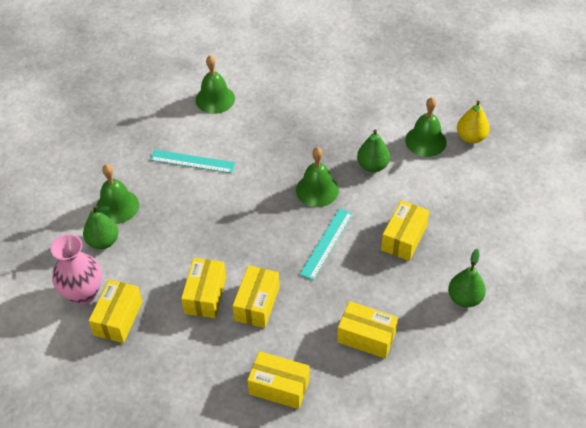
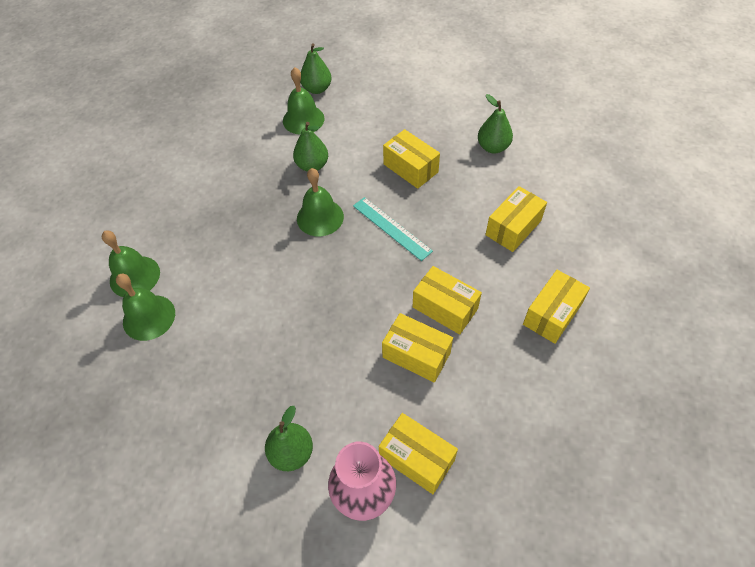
camera: 70 degrees left, 5 degrees up
(117, 206) = (243, 424): green bell -> green bell (149, 317)
(192, 161) = (217, 322): turquoise ruler -> none
(471, 137) = (317, 89): yellow pear -> green pear

